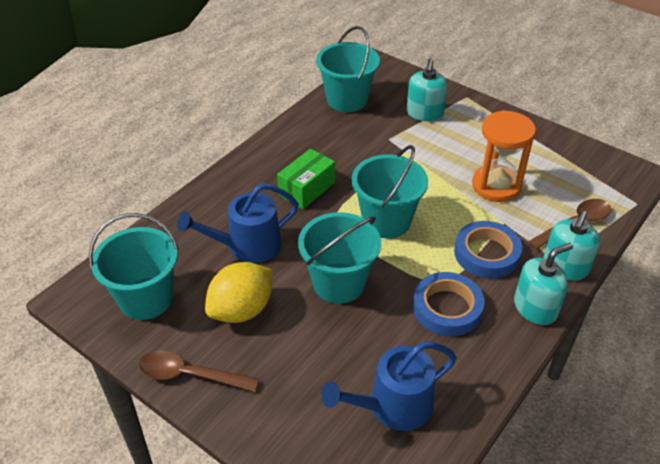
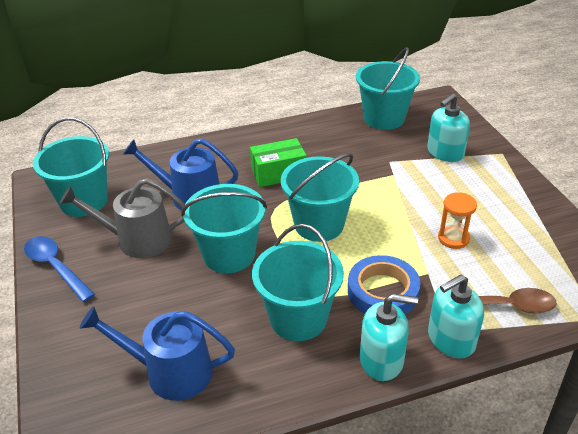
camera: 35 degrees right, 5 degrees down
(190, 375) = (56, 267): brown spoon -> blue spoon
(242, 310) = (137, 240): yellow lemon -> grey watering can
(447, 308) = (298, 318): blue tape -> turquoise bucket
(496, 185) = (453, 238): orange hourglass -> orange hourglass, size x0.57

